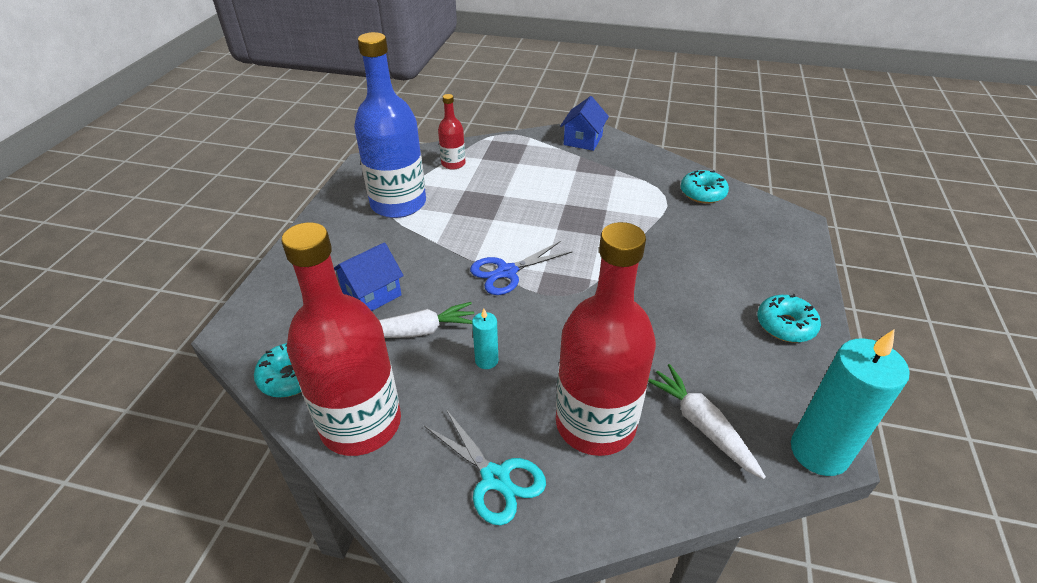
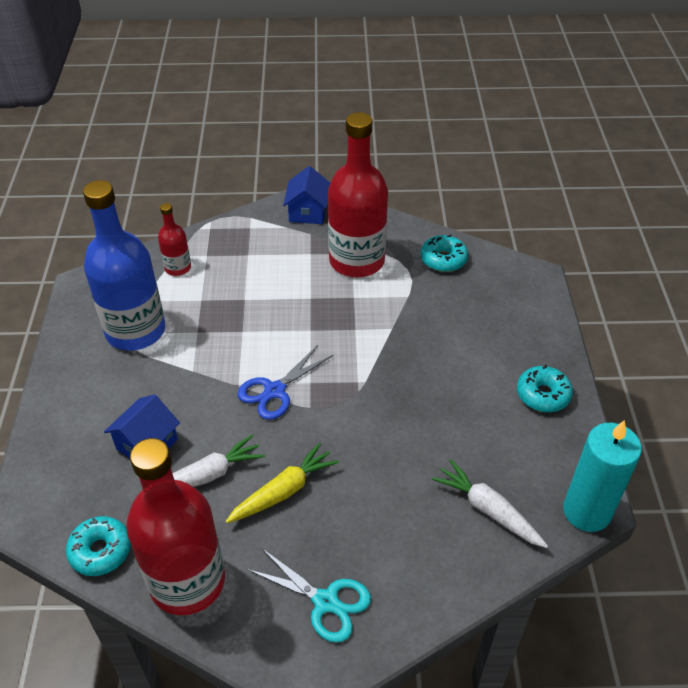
camera: 15 degrees left, 5 degrees up
(486, 360) = (283, 491): turquoise candle -> yellow carrot
(595, 423) = (398, 530): red bottle -> red bottle (357, 261)

